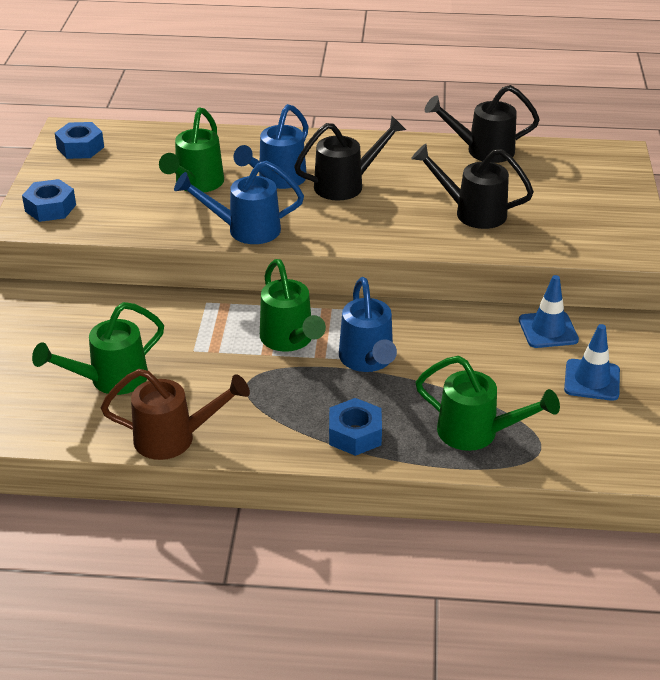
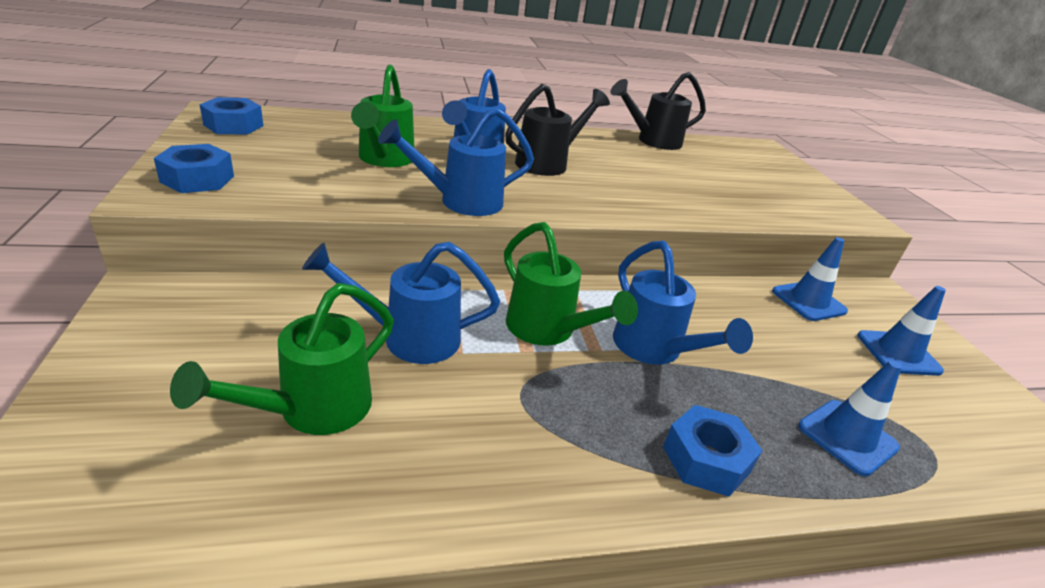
camera: 20 degrees left, 5 degrees down
(175, 438) = (447, 506): brown watering can -> none
(183, 338) = (408, 338): none -> blue watering can
(472, 212) = (686, 187): black watering can -> none
(477, 433) = (847, 437): green watering can -> blue traffic cone

